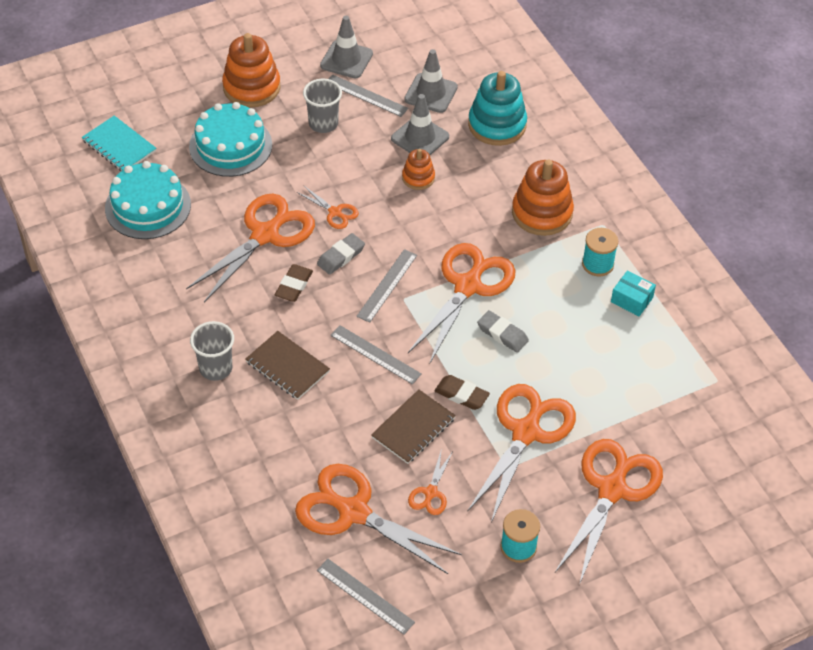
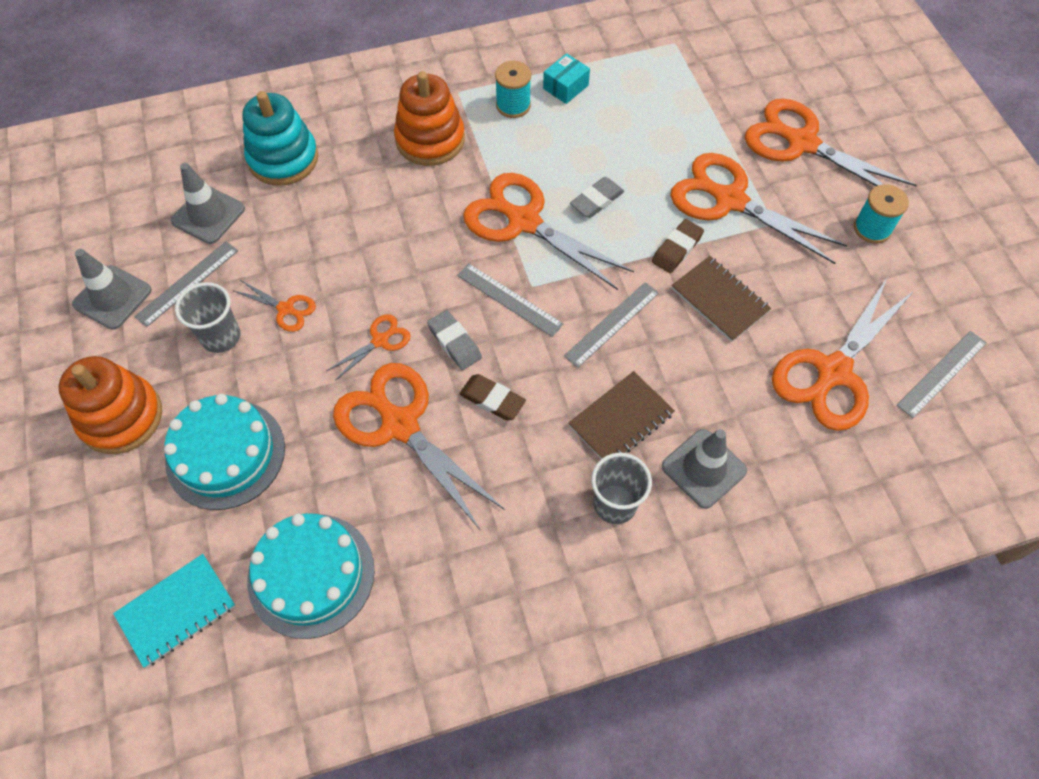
camera: 80 degrees left, 10 degrees up
(418, 178) = (345, 246): orange stacking toy -> none
(420, 138) = (280, 236): grey traffic cone -> grey traffic cone (703, 468)
(430, 493) = (806, 295): orange scissors -> orange scissors (286, 309)

